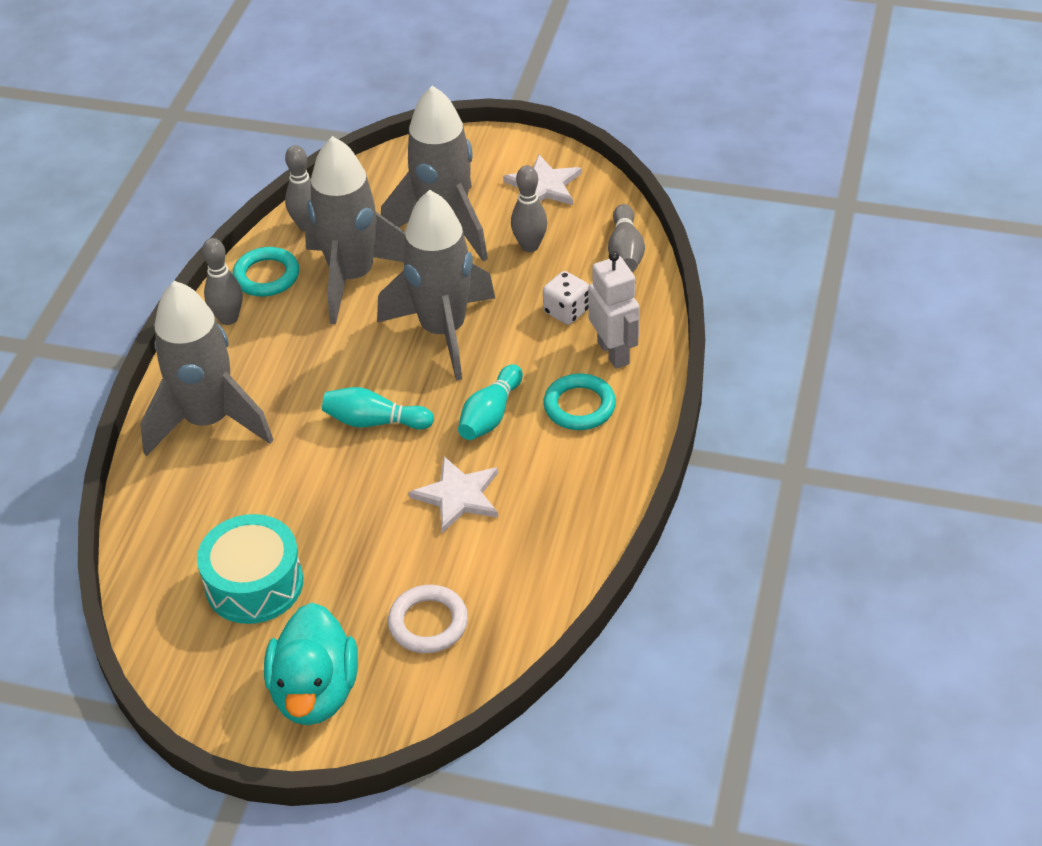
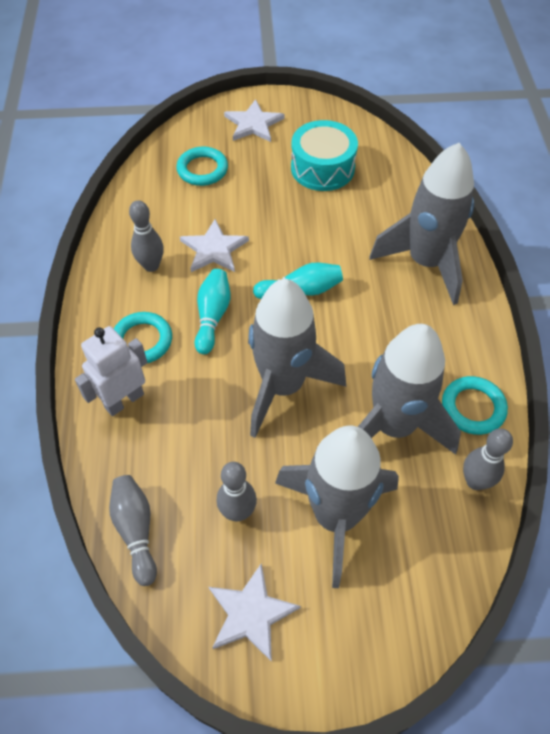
camera: 160 degrees right, 10 degrees up
(228, 318) = (475, 354): grey bowling pin -> grey bowling pin (151, 266)
(315, 692) = (253, 124): turquoise duck -> white star
(428, 623) = (202, 169): white ring -> turquoise ring
(566, 311) = (178, 436): white dice -> none
(614, 353) = (124, 400): white robot -> white robot turned 90 degrees clockwise

